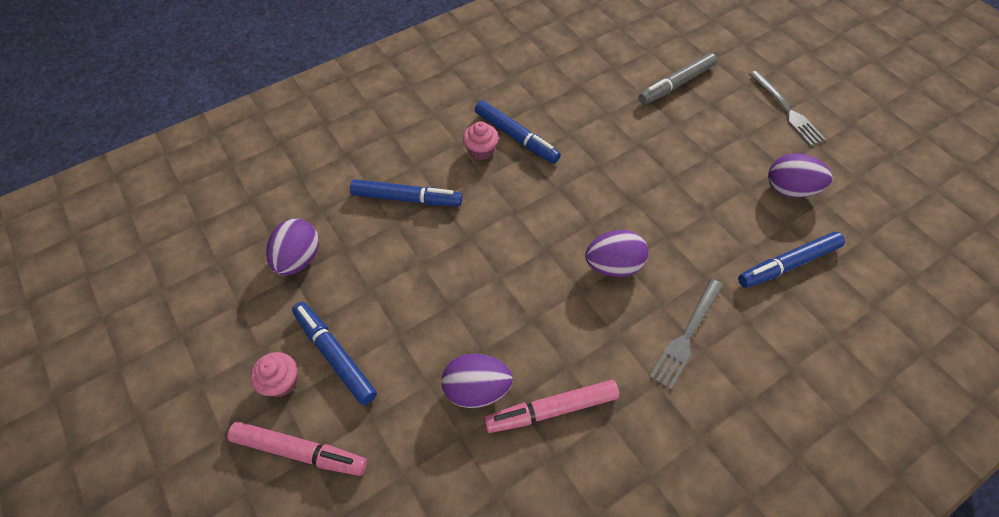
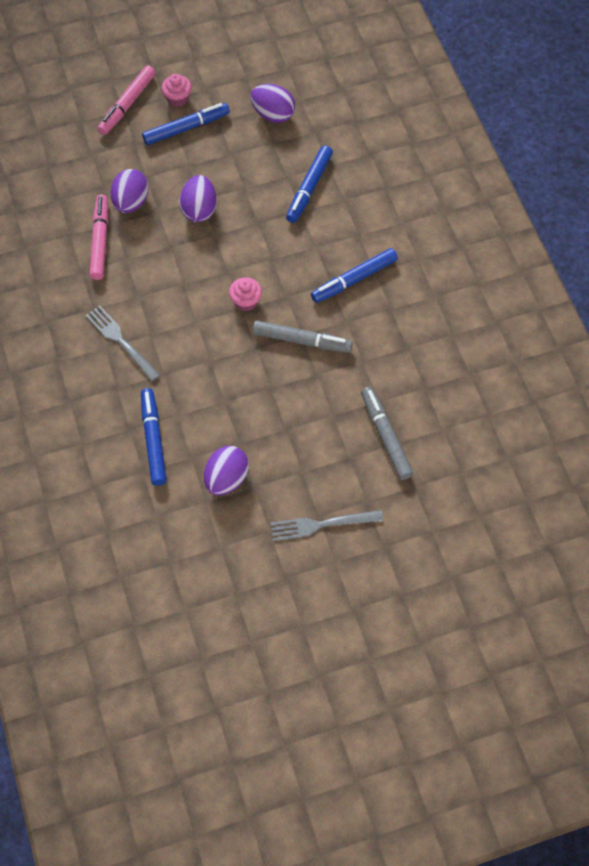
camera: 105 degrees right, 5 degrees up
(481, 150) = (345, 249): pink cupcake -> pink cupcake (246, 301)
(606, 163) = (302, 340): none -> grey marker
(613, 265) = (197, 313): purple egg -> purple egg (199, 210)

